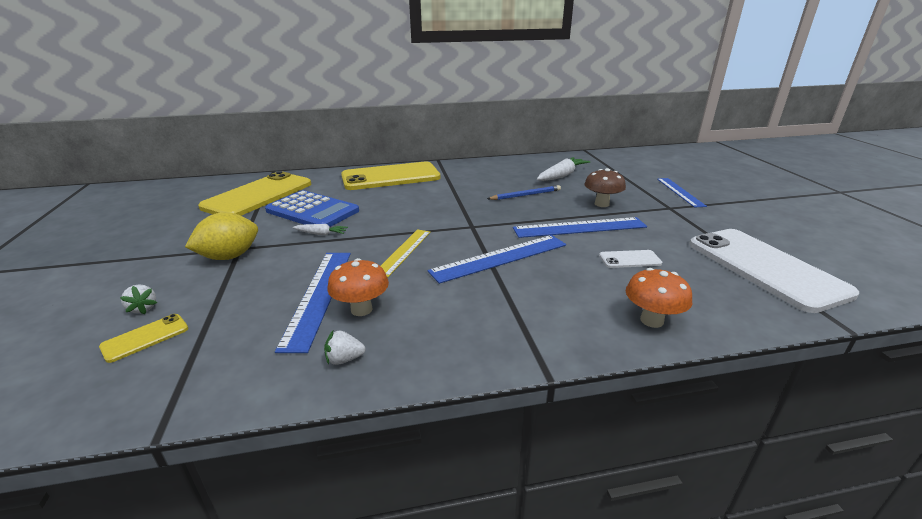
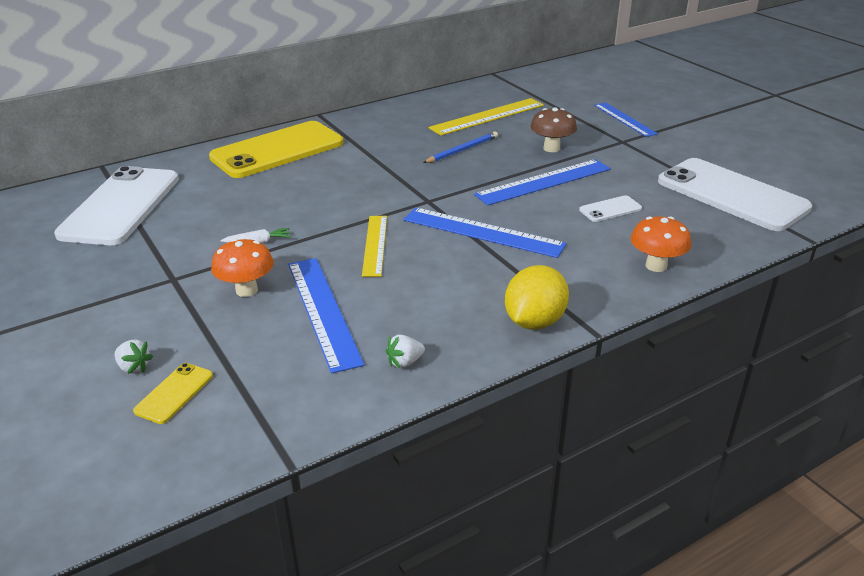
camera: 20 degrees left, 5 degrees up
(229, 256) = (172, 291): yellow lemon -> yellow lemon (534, 322)
(258, 195) = (120, 206): yellow phone -> white phone
(312, 211) = (218, 215): blue calculator -> none
(361, 309) = (381, 314): orange mushroom -> orange mushroom (246, 290)
(500, 258) = (483, 232): blue ruler -> blue ruler turned 75 degrees clockwise
(562, 176) = (487, 116): white carrot -> yellow ruler

